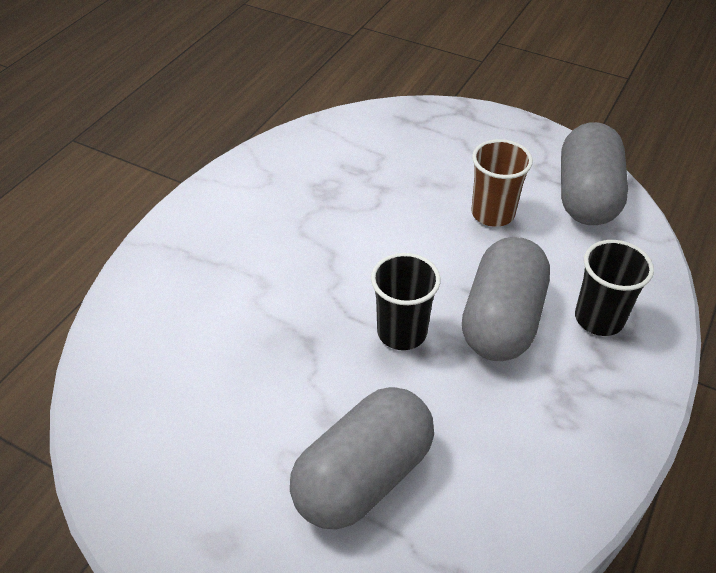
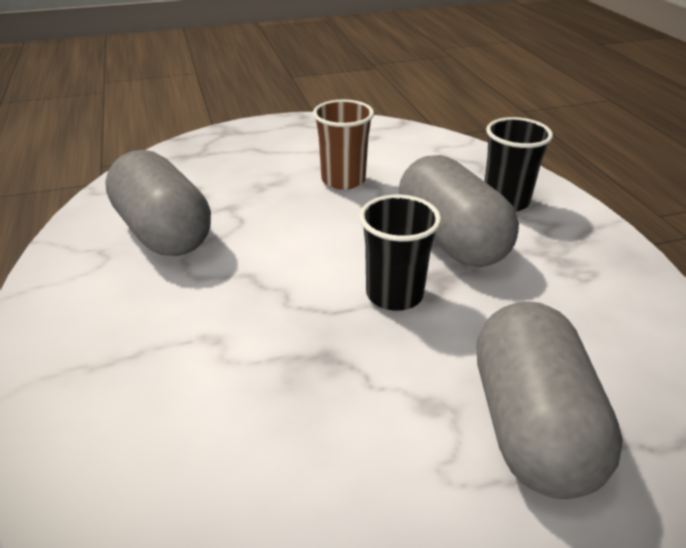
camera: 45 degrees left, 10 degrees down
(586, 196) = (390, 140): grey capsule -> grey capsule (164, 232)

